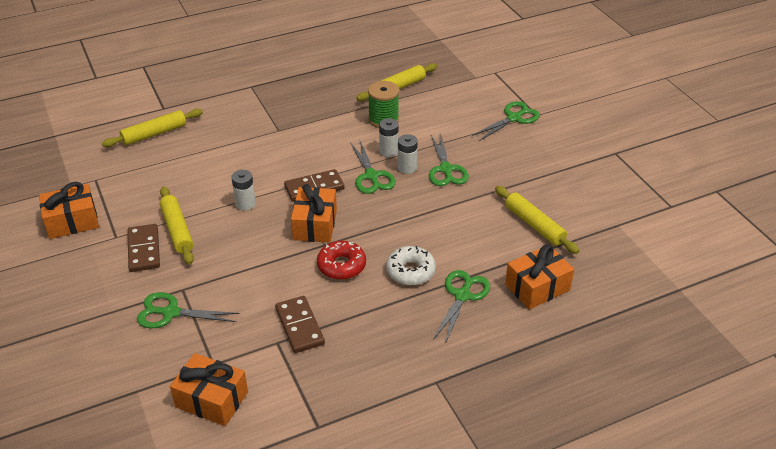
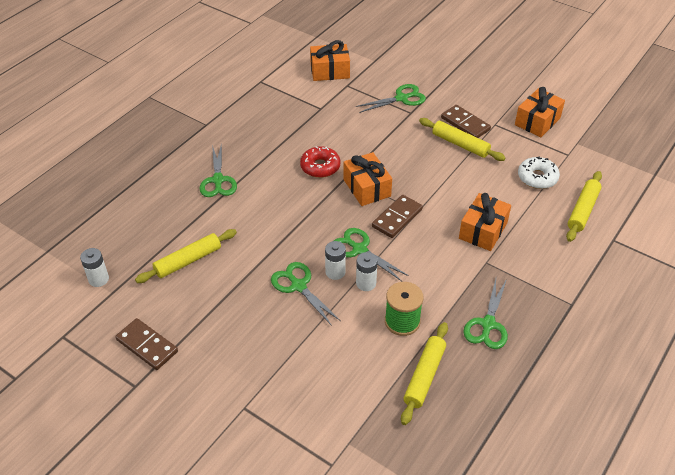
camera: 150 degrees right, 5 degrees up
(245, 204) = (435, 182): white battery -> white battery (98, 279)
(299, 326) = (314, 121): brown domino -> brown domino (147, 345)
(410, 271) = (267, 182): white donut -> white donut (537, 178)
(513, 118) = (267, 389): green scissors -> green scissors (488, 324)
(534, 225) = (188, 261): yellow rolling pin -> yellow rolling pin turned 60 degrees counterclockwise
(537, 287) = (164, 208): orange gift -> orange gift (483, 230)

